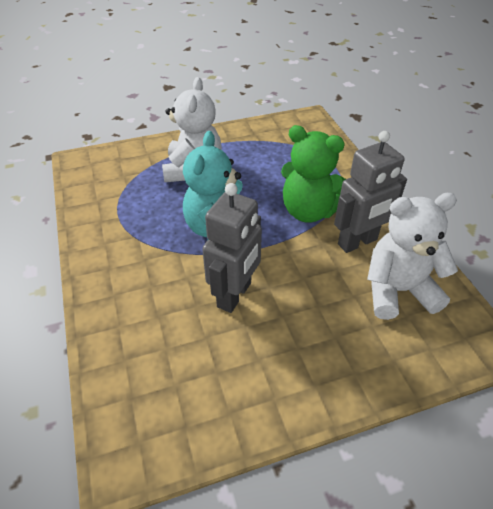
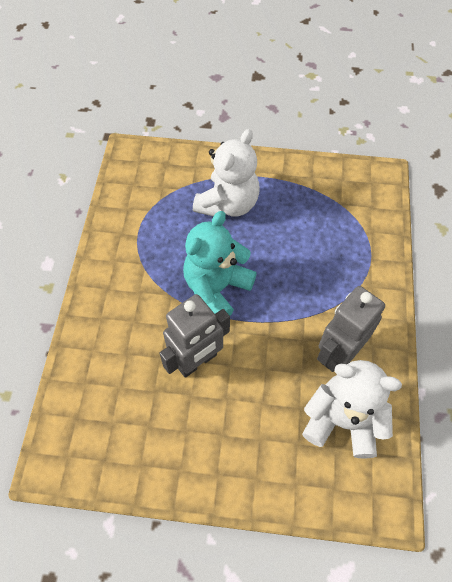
camera: 25 degrees right, 15 degrees up
(309, 211) = (312, 298): green teddy bear -> none
(357, 242) = (337, 353): grey robot -> grey robot turned 135 degrees clockwise

